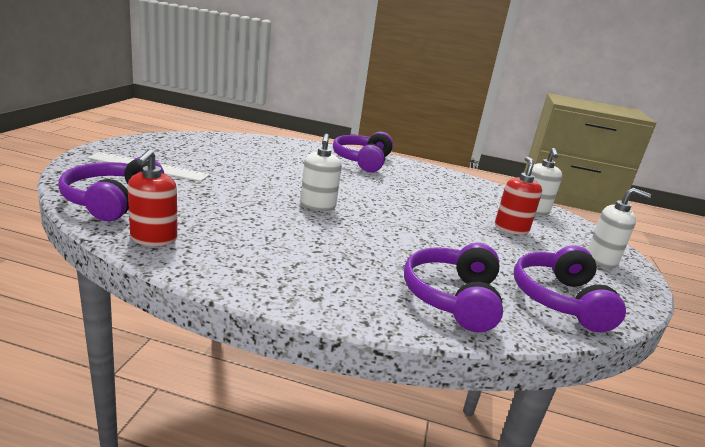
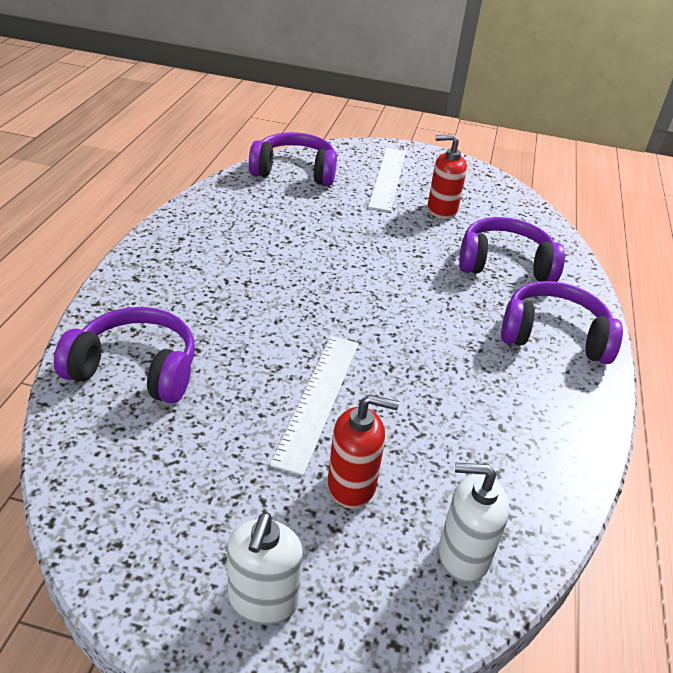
camera: 90 degrees right, 15 degrees up
(153, 239) = (228, 196): red soap dispenser -> red soap dispenser (441, 210)
(317, 206) = (343, 284): white soap dispenser -> none
(448, 230) = (318, 399): none -> white ruler
(560, 300) = (130, 478): purple headphones -> purple headphones (505, 264)

